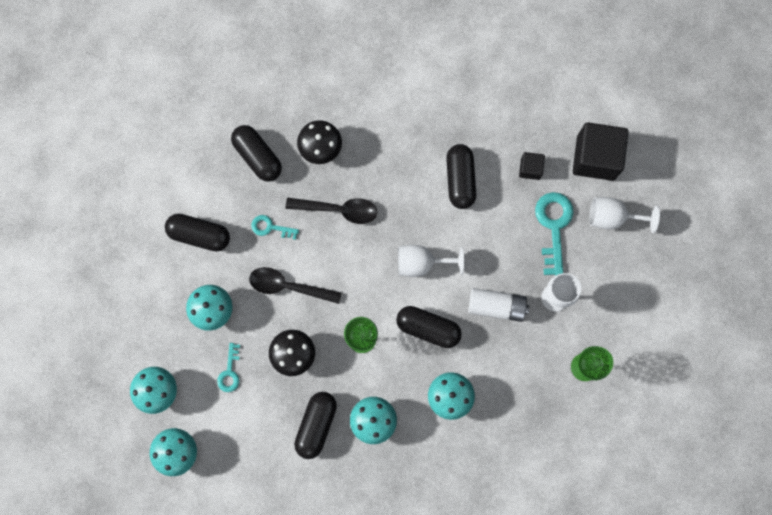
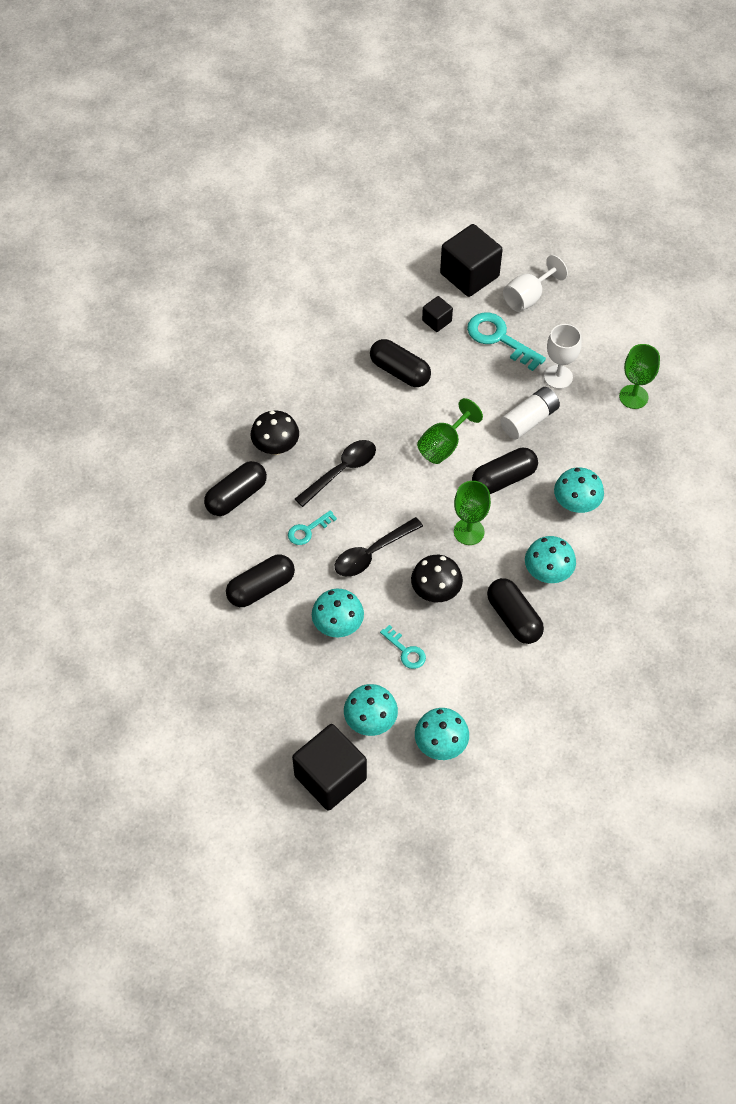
camera: 50 degrees left, 20 degrees down
(96, 398) = (330, 777): none -> black cube
(257, 157) = (236, 496): black capsule -> black capsule turned 45 degrees counterclockwise
(421, 263) = (444, 445): white goblet -> green goblet

